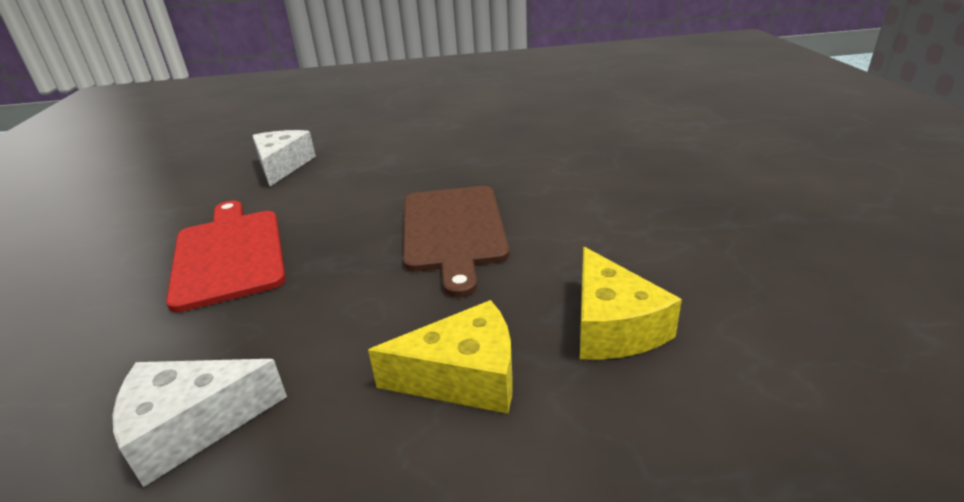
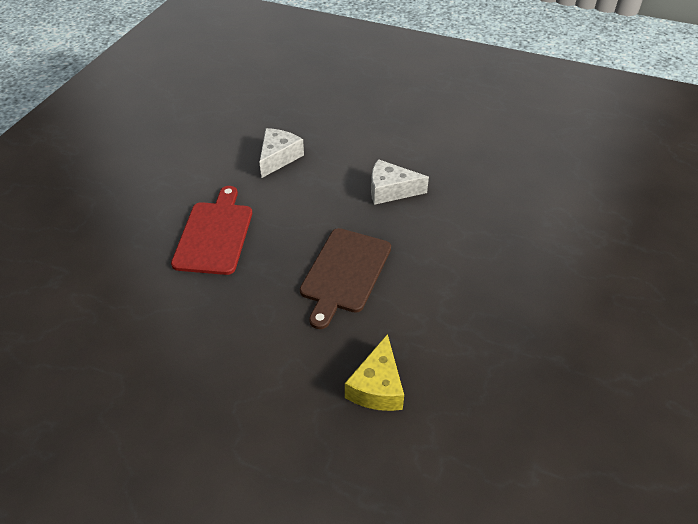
camera: 25 degrees right, 15 degrees up
(192, 426) = (159, 347): white cheese -> white cheese (391, 190)
(463, 376) = (284, 379): yellow cheese -> none

